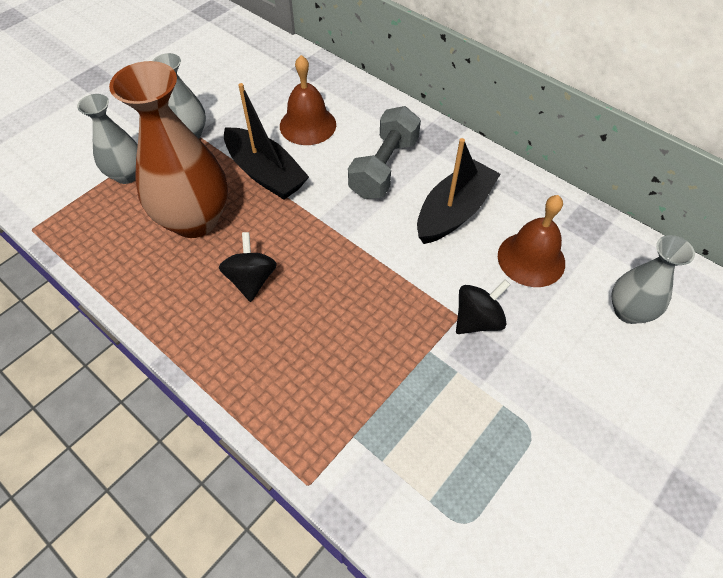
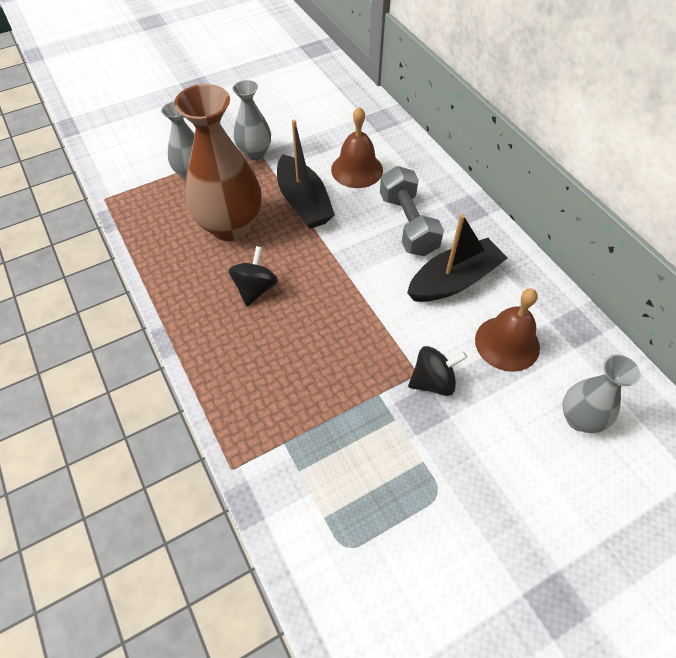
camera: 20 degrees right, 0 degrees up
(384, 167) = (408, 224): grey dumbbell -> grey dumbbell turned 60 degrees counterclockwise

